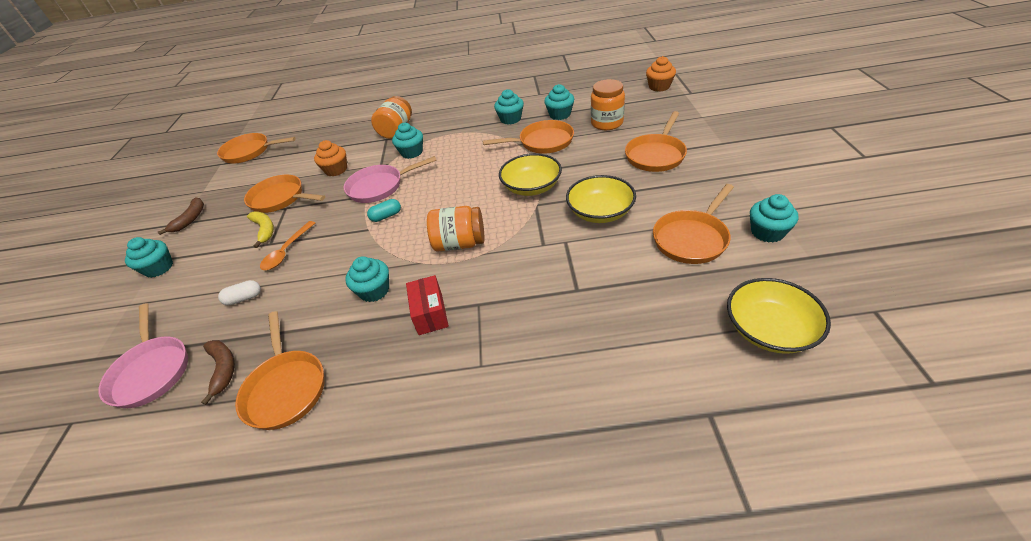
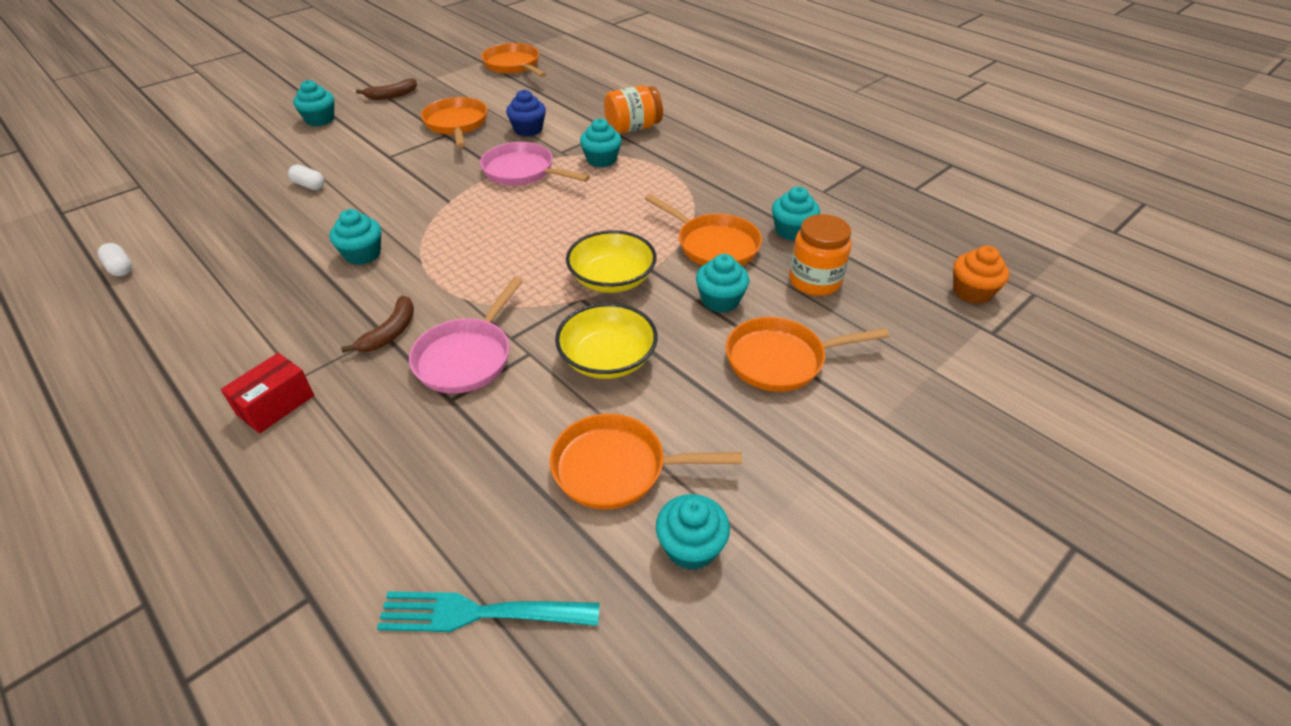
camera: 45 degrees right, 0 degrees up
(151, 371) = (204, 190): pink pan -> pink pan (466, 357)
(191, 465) = (120, 268): none -> white capsule
(223, 369) = (222, 224): brown banana -> brown banana (390, 332)
(264, 230) = (405, 142): yellow banana -> none
(286, 251) = (384, 172): orange spoon -> none
(286, 388) = (216, 270): orange pan -> none
(336, 170) = (528, 130): orange cupcake -> blue cupcake
(386, 216) = (478, 202): turquoise capsule -> none
(430, 313) = (351, 307): red box -> red box (276, 405)
(460, 243) = (469, 274): orange jar -> none
(510, 119) = (739, 196): turquoise cupcake -> turquoise cupcake (720, 300)
(769, 329) = (482, 613): yellow bowl -> turquoise fork

